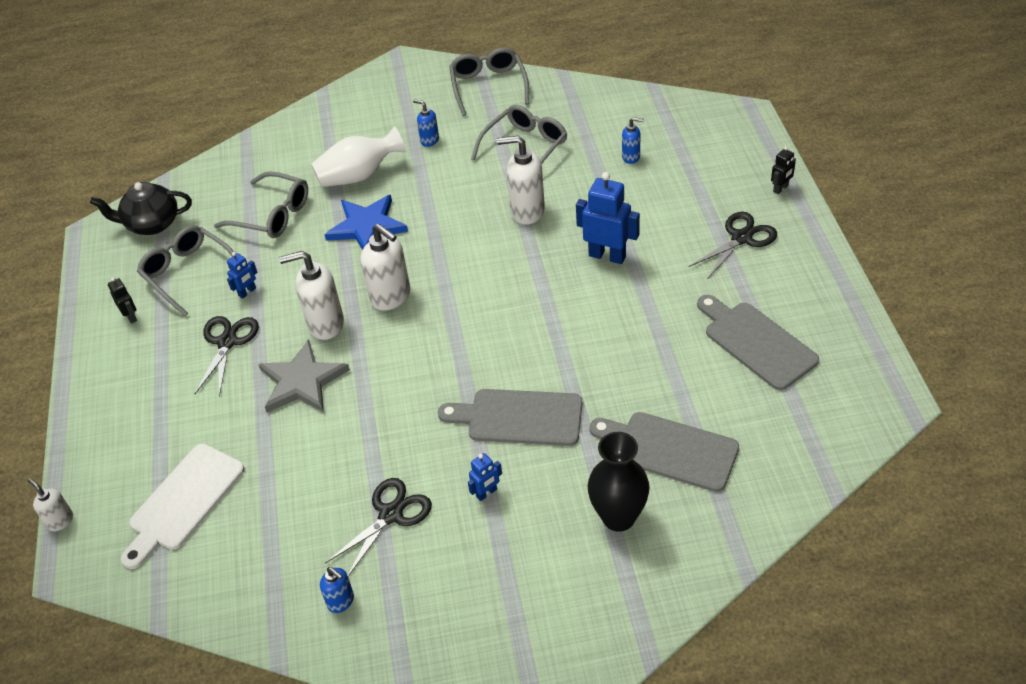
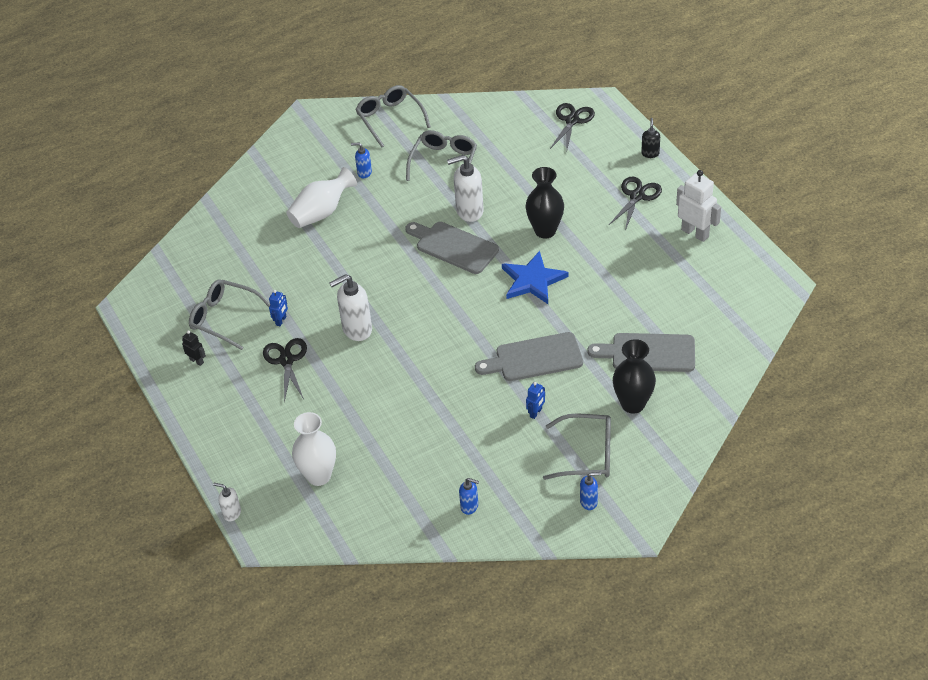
camera: 20 degrees left, 0 degrees up
(152, 224) = (170, 288): black teapot -> none
(183, 501) = (319, 476): white cutting board -> white vase
(272, 215) = (267, 258): grey glasses -> grey glasses (586, 454)
(302, 381) = (361, 373): grey star -> none
(367, 226) = (349, 250): blue star -> blue star (533, 280)
(391, 297) = (397, 298): white soap dispenser -> none
(391, 514) = (475, 444): black scissors -> black scissors (572, 120)
(607, 256) = (545, 231): blue robot -> black vase
(631, 157) = (529, 153): blue soap dispenser -> blue soap dispenser (589, 502)
(756, 342) = (677, 267): grey cutting board -> grey cutting board (453, 247)
(781, 188) = (650, 153): black robot -> black soap dispenser
(798, 302) = (695, 233): none -> white robot

